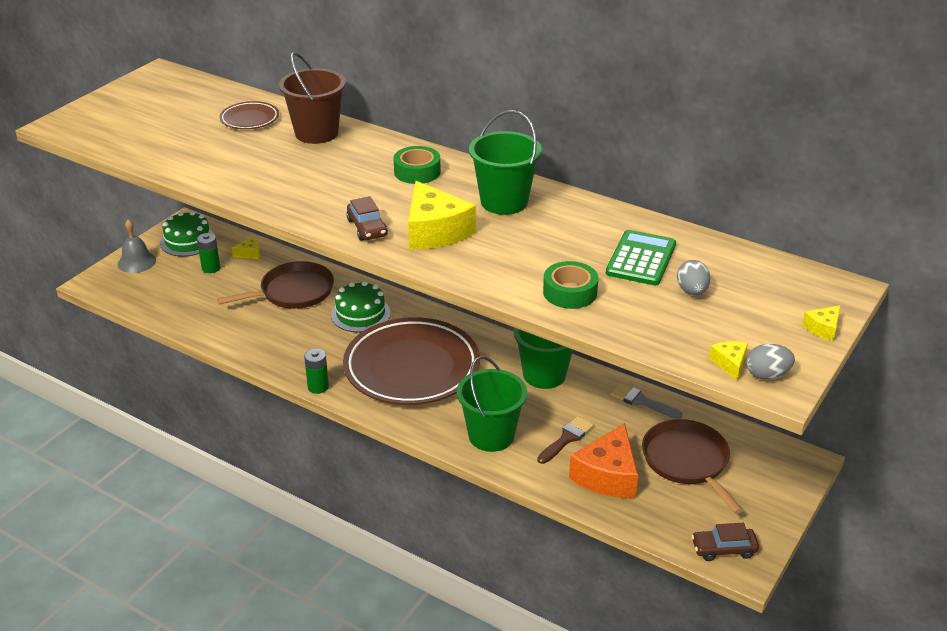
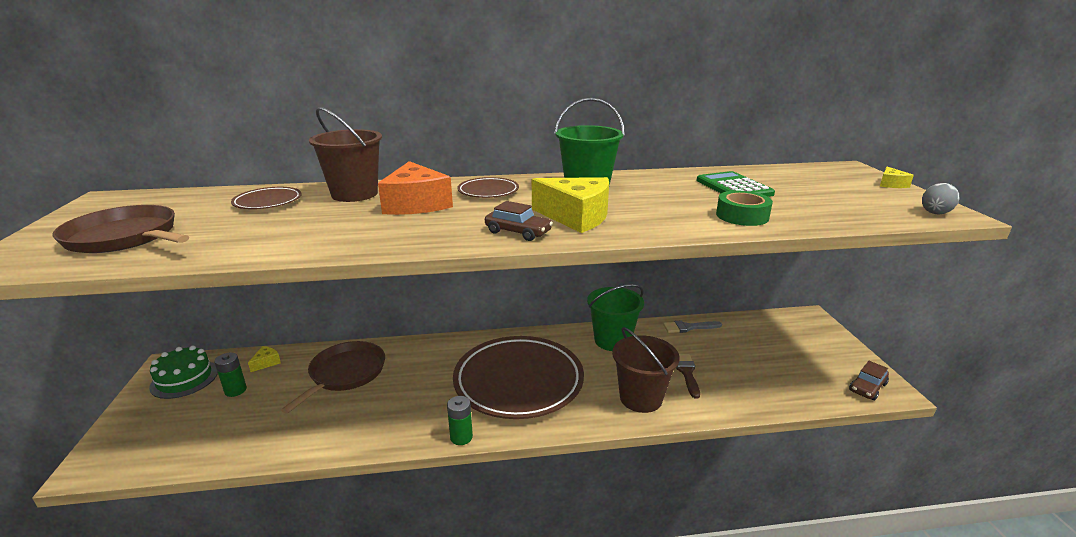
camera: 40 degrees left, 10 degrees down
(136, 262) = (135, 421): grey bell -> none
(360, 314) = (427, 363): green cake -> none
(417, 172) = (488, 191): green tape -> brown plate
(491, 436) = (641, 398): green bucket -> brown bucket
(607, 475) = (744, 382): orange cheese -> orange cheese (416, 204)
(687, 462) = (765, 348): brown pan -> brown pan (125, 237)
(692, 291) = (797, 191): grey egg -> none
(729, 364) = (908, 215): yellow cheese -> none

